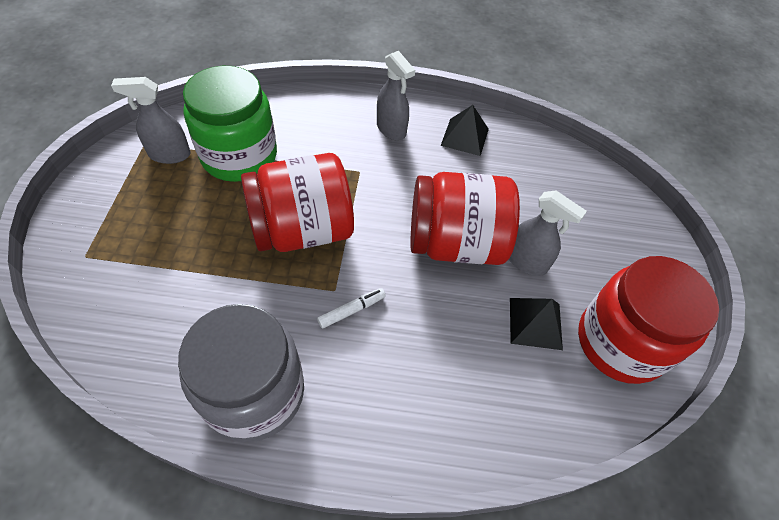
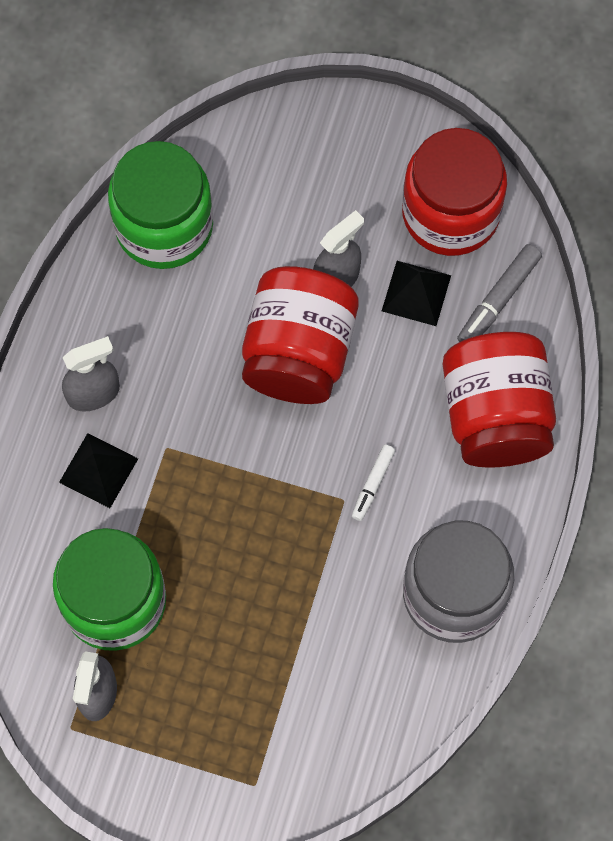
camera: 75 degrees left, 15 degrees up
(303, 230) = (252, 528): red jar -> red jar (495, 415)
(352, 310) = (373, 484): white marker -> white marker turned 135 degrees counterclockwise
(465, 137) = (123, 298): black pyramid -> black pyramid (98, 470)
(526, 152) = (164, 226): none -> green jar
(554, 396) = (498, 300): none -> grey marker

